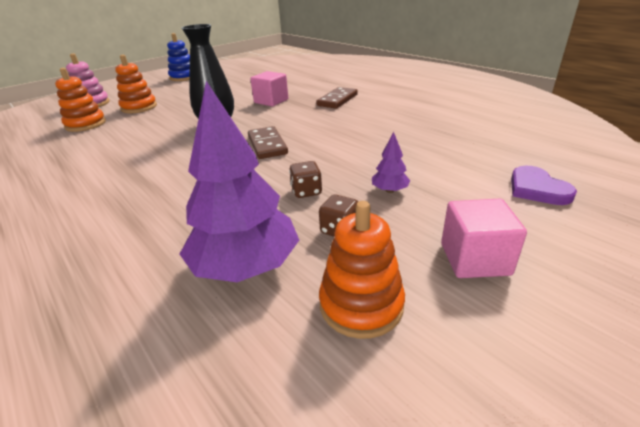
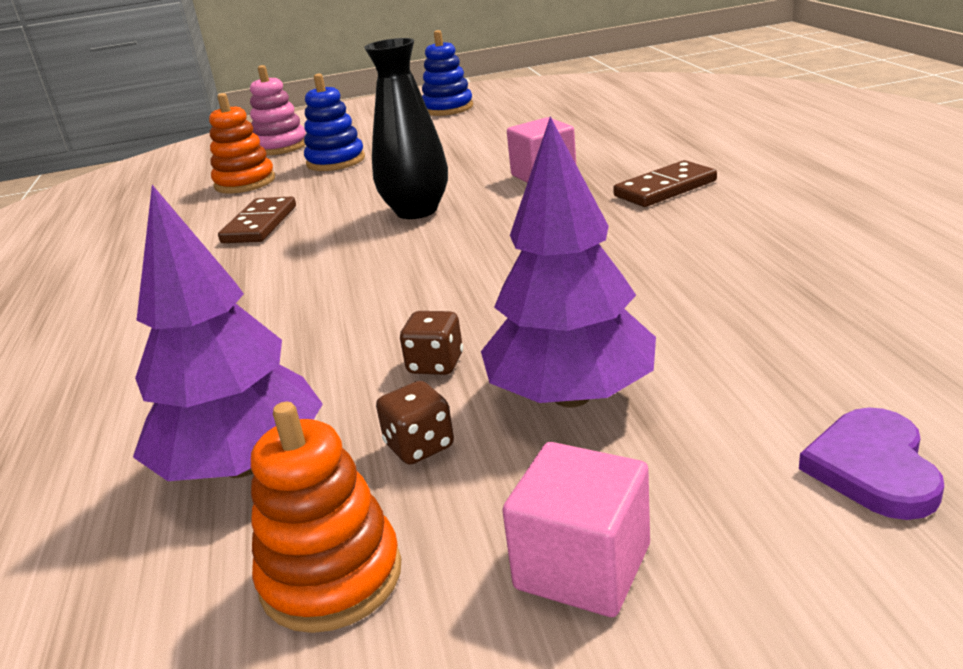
camera: 30 degrees right, 5 degrees down
(139, 107) = (336, 161): orange stacking toy -> blue stacking toy
(267, 145) = (456, 264): brown domino -> brown domino (259, 224)
(389, 190) = (571, 396): purple tree -> purple tree, size x2.28

